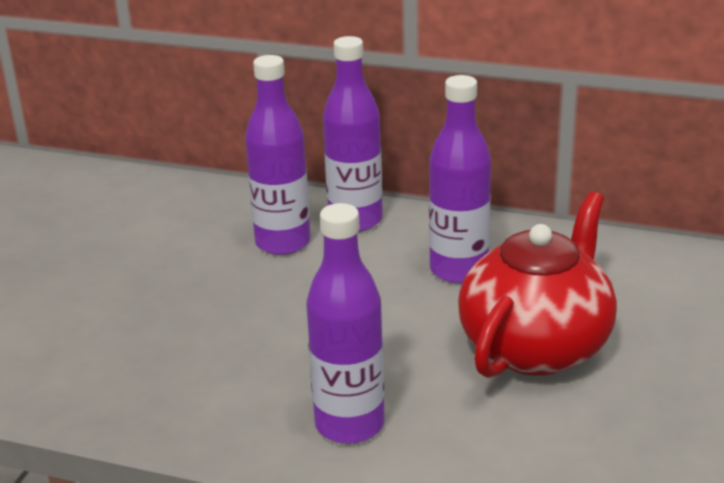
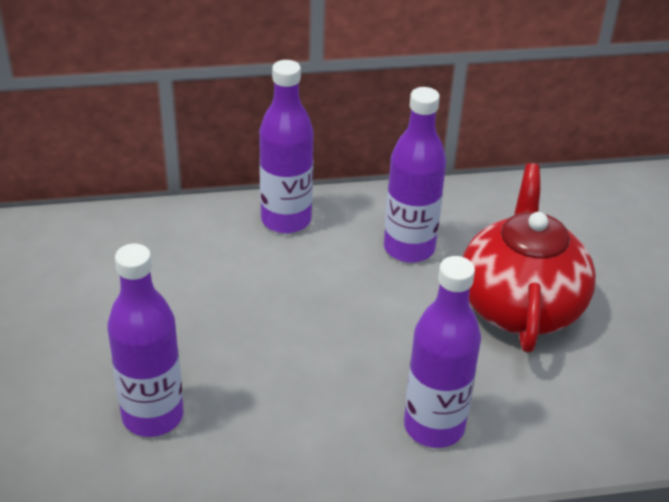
camera: 30 degrees left, 10 degrees up
(283, 243) = (240, 261): purple bottle -> purple bottle (153, 416)

